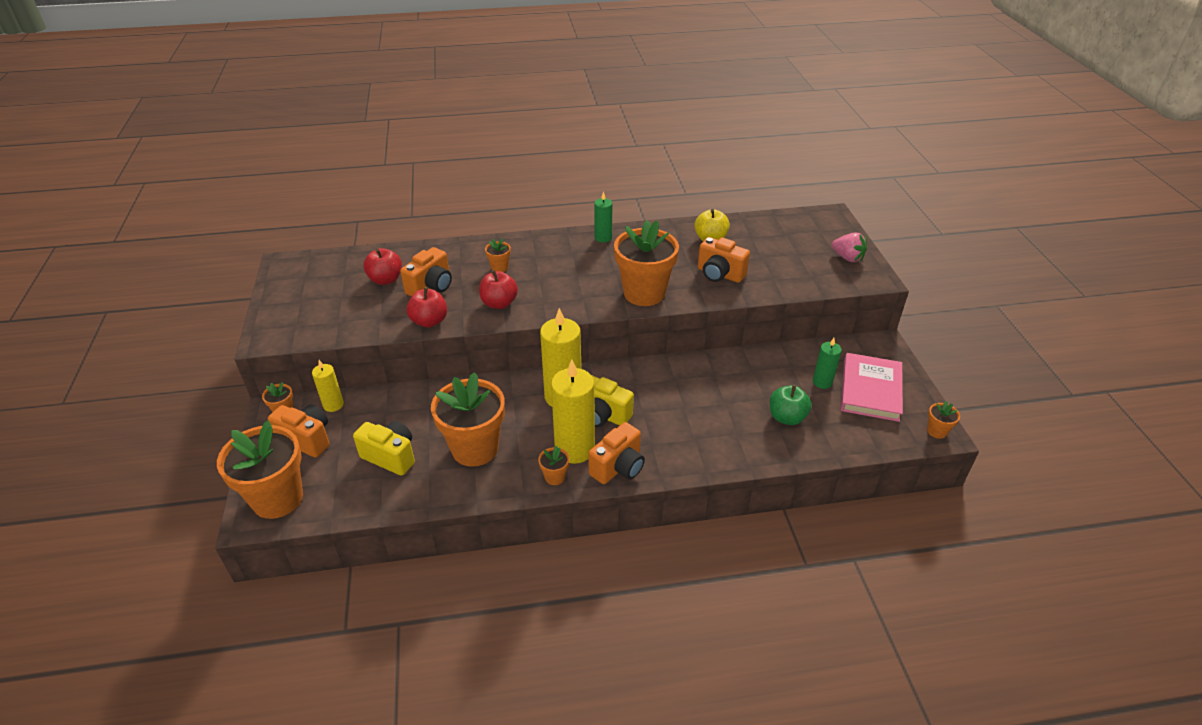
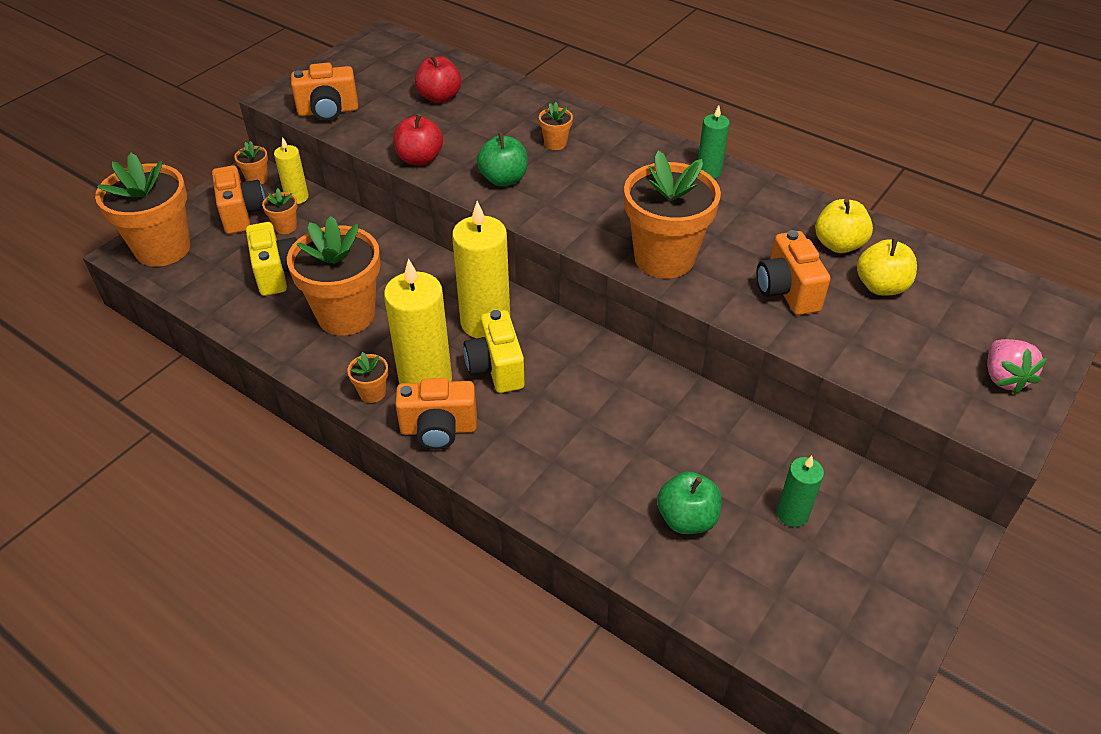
camera: 45 degrees right, 5 degrees up
(431, 287) = (467, 127): orange camera -> orange camera (328, 111)
(499, 303) = (503, 179): red apple -> green apple
(753, 248) = (881, 286): none -> yellow apple
(870, 390) = (845, 571): pink book -> none
(937, 431) = (864, 691): orange flower pot -> orange flower pot (285, 227)

